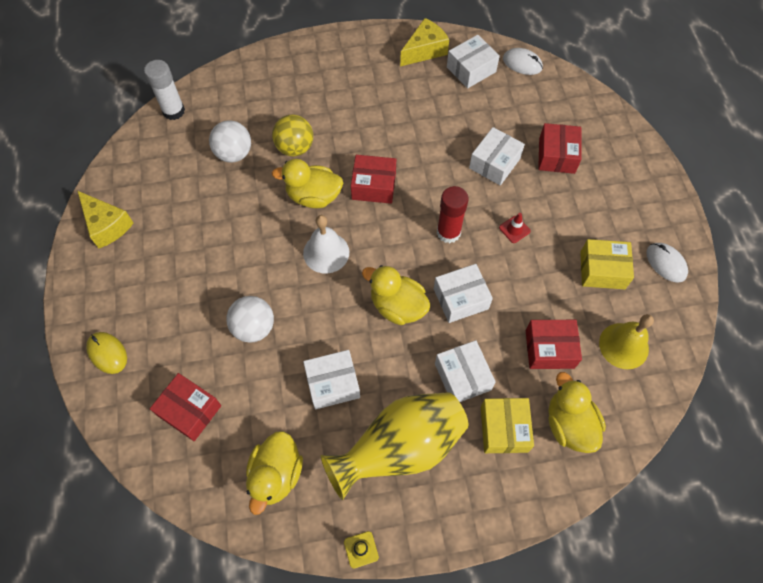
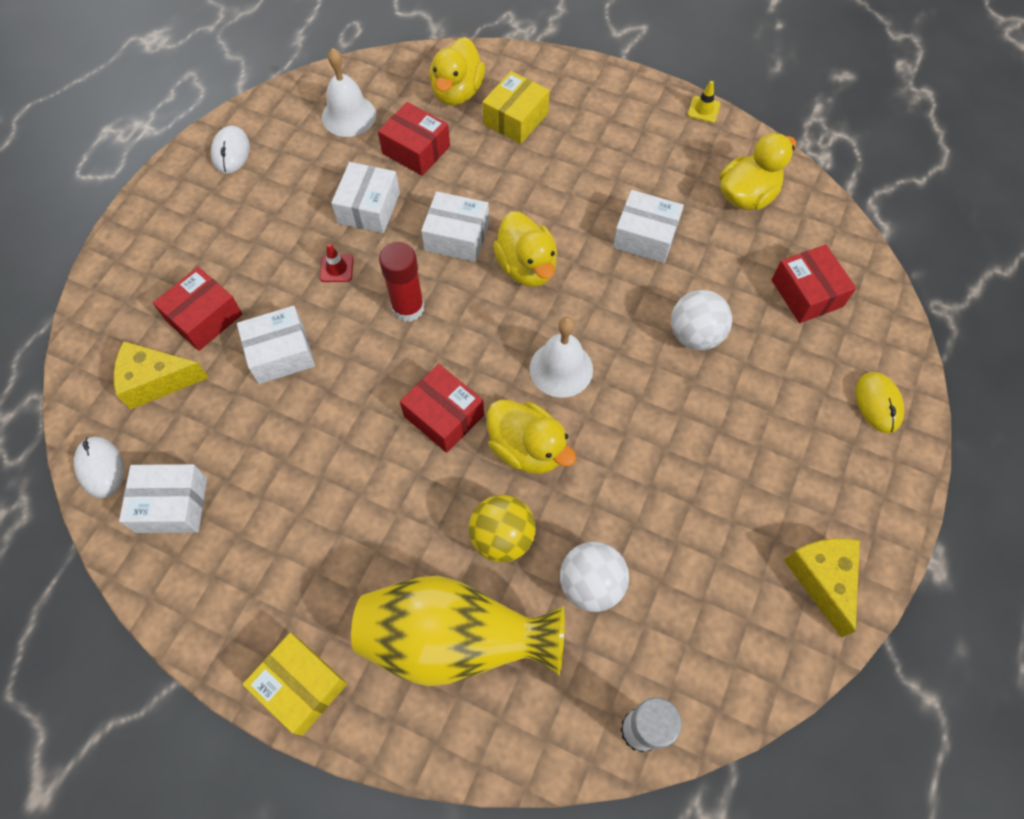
camera: 145 degrees left, 0 degrees up
(400, 448) = (618, 154): yellow vase -> yellow vase (454, 640)
(424, 50) = (198, 583): yellow cheese -> yellow cheese (156, 381)
(462, 376) = (516, 174): white box -> white box (369, 208)
(602, 270) = (295, 181): yellow box -> yellow box (301, 686)
(623, 345) = (349, 116): yellow bell -> white bell

